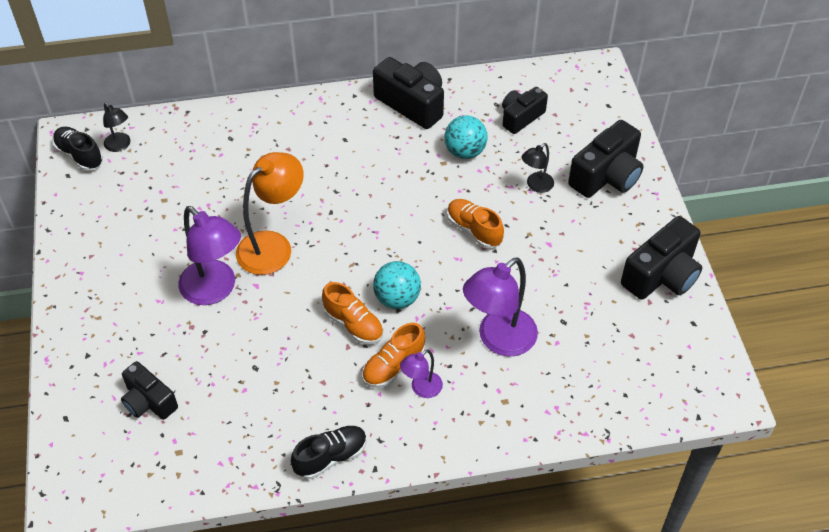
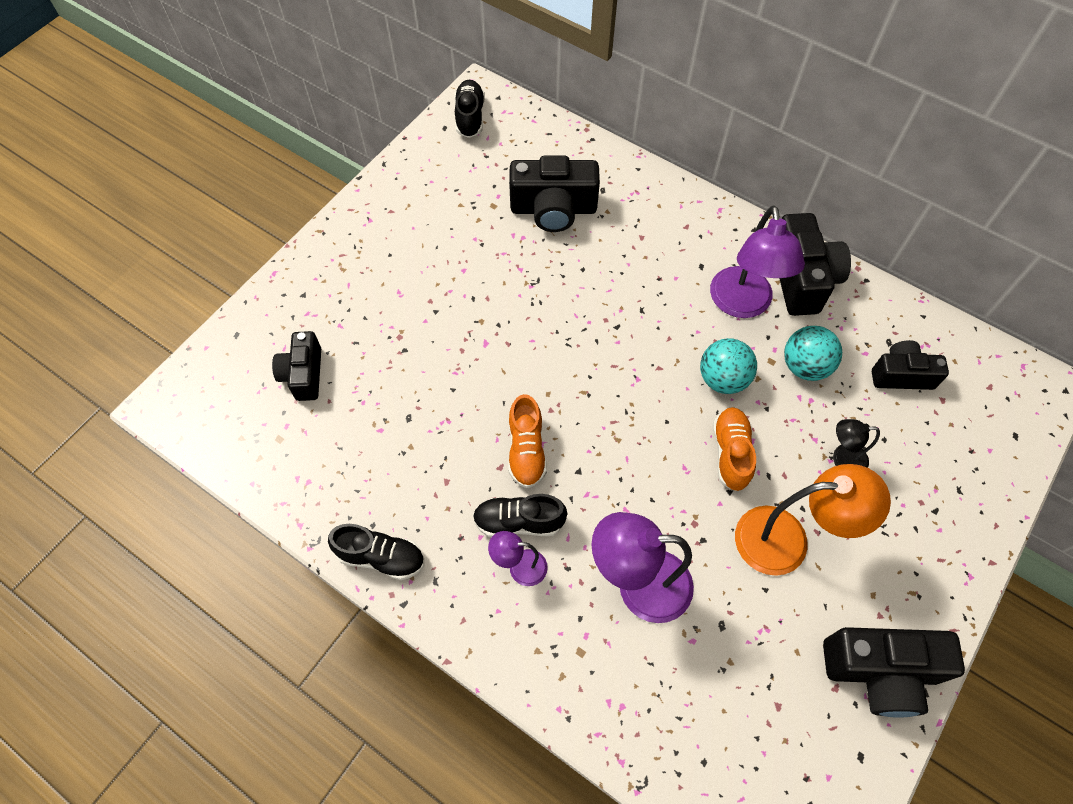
camera: 45 degrees right, 10 degrees up
(120, 146) = (508, 131): black lamp -> none
(215, 290) = (449, 320): purple lamp -> purple lamp (742, 304)
(273, 246) = (536, 318): orange lamp -> orange lamp (787, 540)
(393, 366) = (518, 522): orange shoe -> black shoe
(397, 298) = (589, 459): turquoise ball -> turquoise ball (722, 379)
(606, 176) = (931, 511): black camera -> black camera (553, 209)

